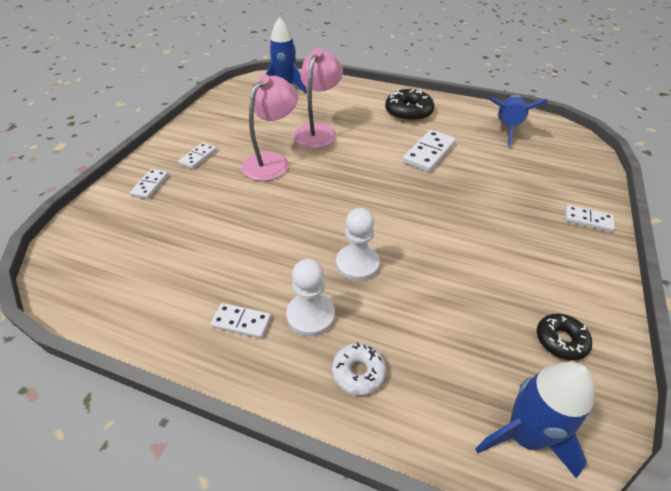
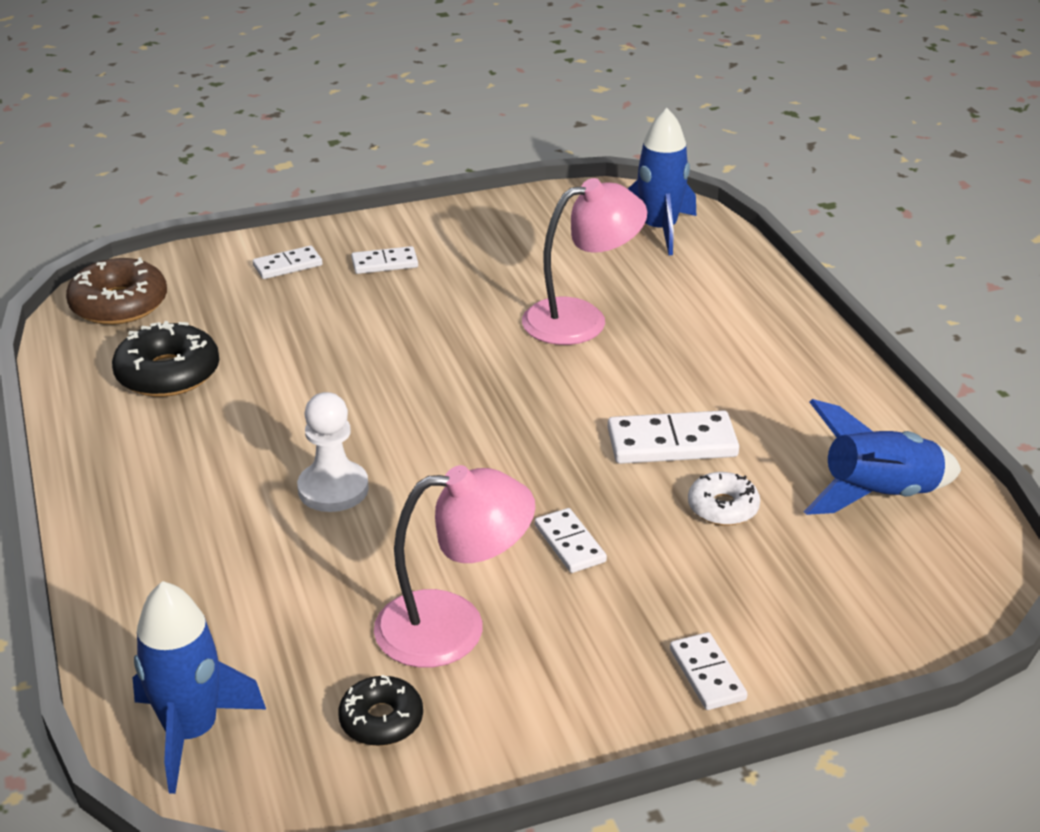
camera: 50 degrees right, 10 degrees down
(81, 263) = (119, 304): none -> brown donut
(241, 322) = (150, 452): white domino -> white domino (570, 543)
(272, 161) = (454, 320): pink lamp -> pink lamp (453, 627)
(311, 315) = (209, 495): white pawn -> none
(358, 372) = (162, 568): white donut -> white donut (723, 507)
(408, 112) = (767, 373): black donut -> black donut (168, 374)

